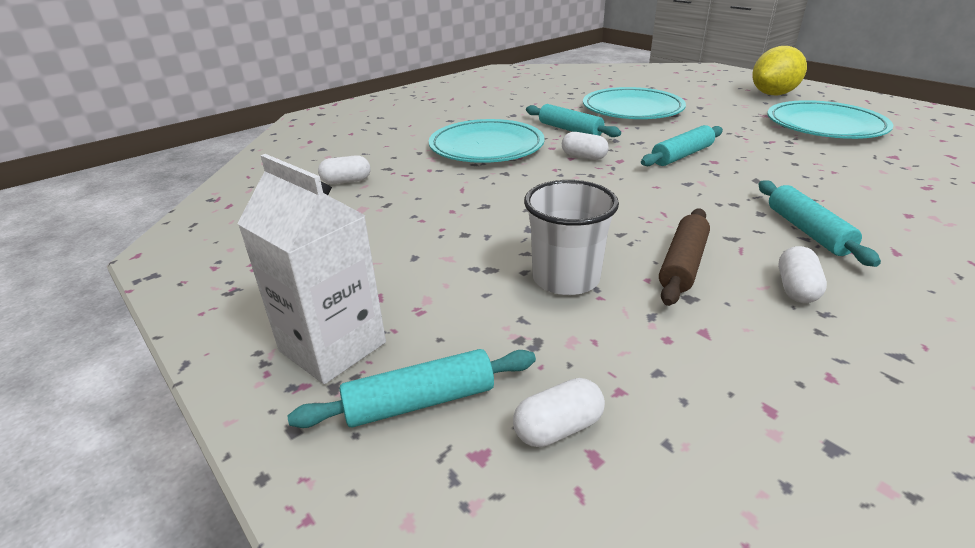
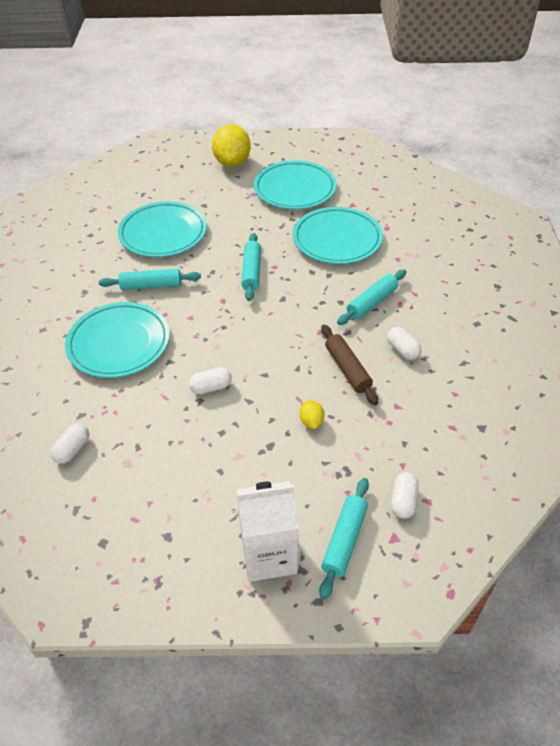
camera: 50 degrees left, 15 degrees up
(565, 278) = (311, 421): white cup -> yellow lemon
(583, 157) = (197, 311): white capsule -> white capsule (211, 387)
(807, 231) = (371, 302): turquoise rolling pin -> turquoise rolling pin turned 75 degrees counterclockwise
(830, 171) = (337, 239): none -> turquoise plate

